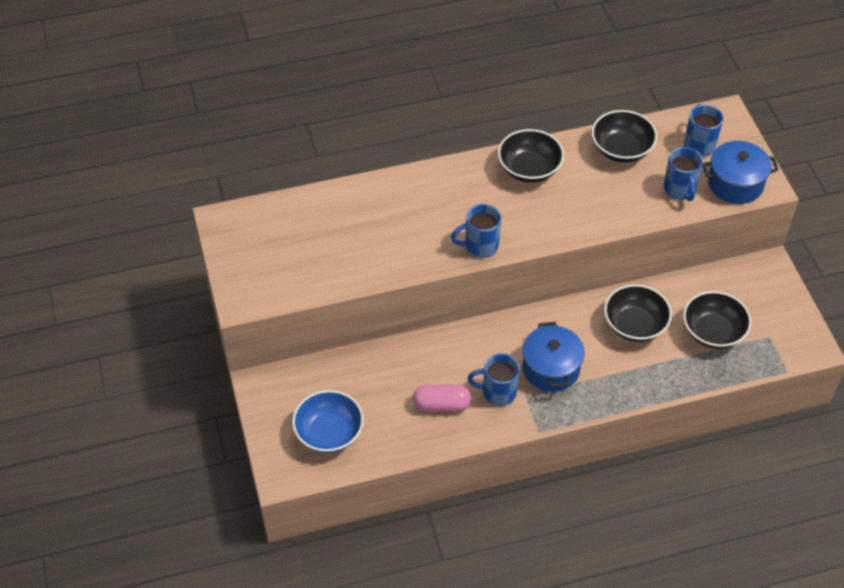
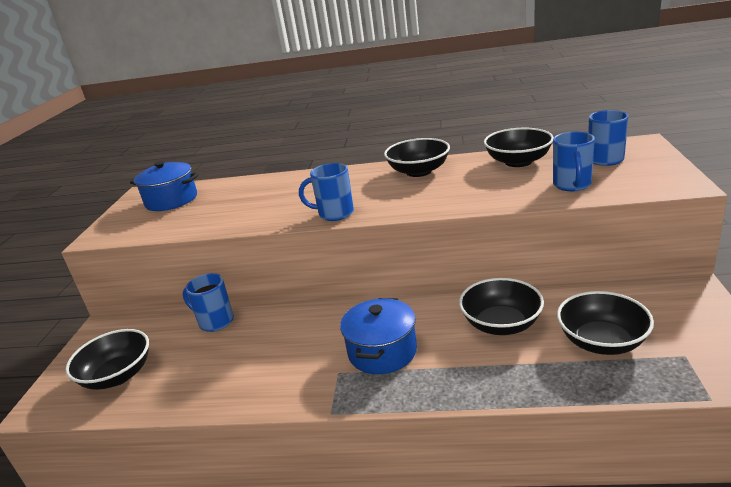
camera: 25 degrees right, 25 degrees down
(329, 433) = (118, 375): blue bowl -> black bowl
(442, 405) = (244, 368): pink capsule -> none
(497, 392) = (309, 365): blue mug -> blue mug (215, 321)
(735, 183) = (642, 182): blue pot -> blue pot (171, 200)

